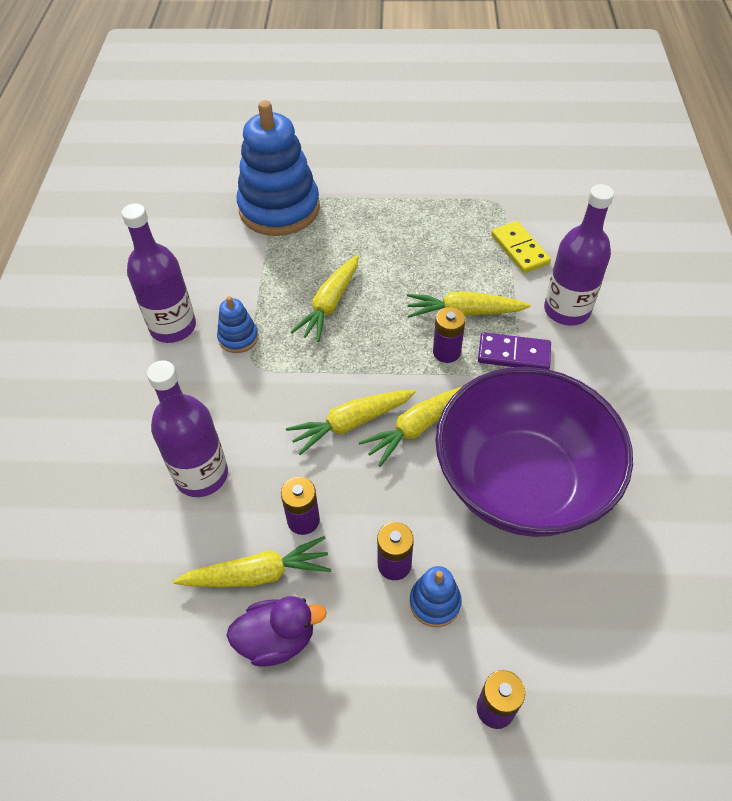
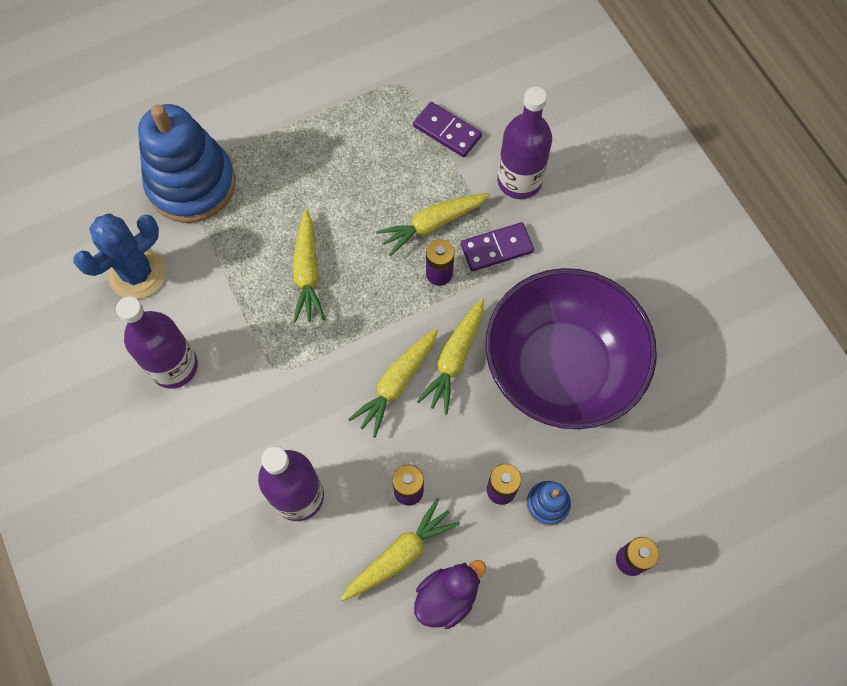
camera: 30 degrees left, 15 degrees up
(194, 251) = (137, 273): none -> blue cactus
(238, 338) = (244, 348): blue stacking toy -> none
(520, 249) = (447, 131): yellow domino -> purple domino

